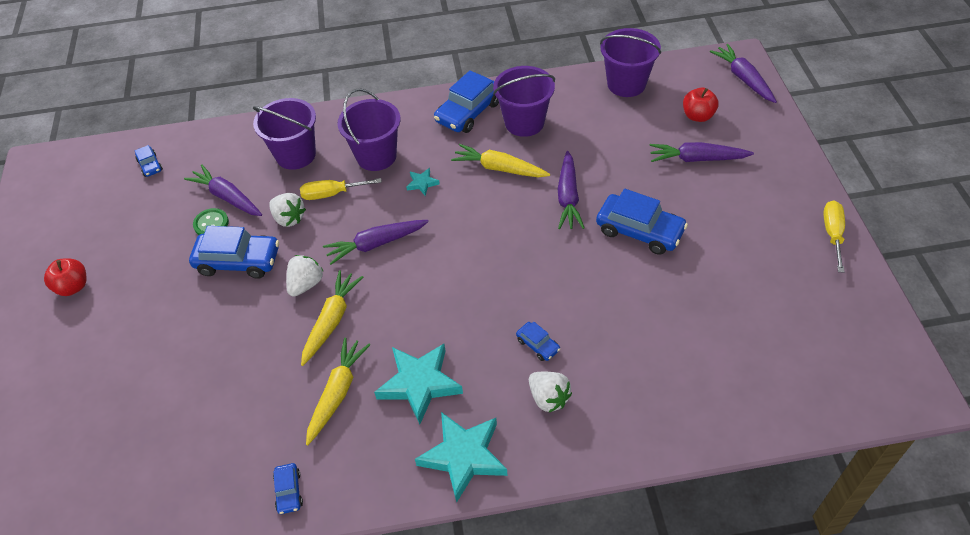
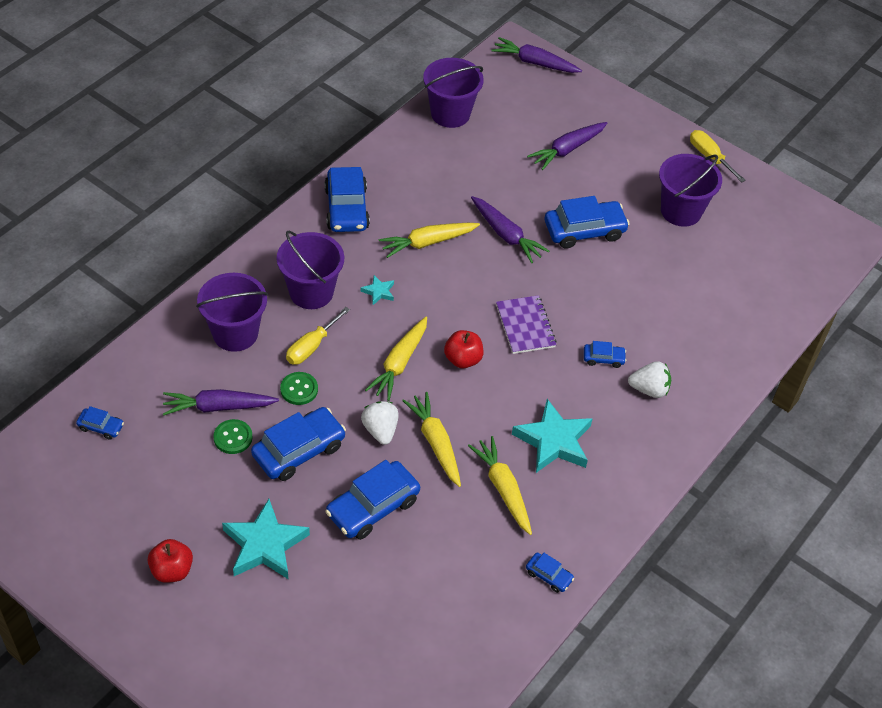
camera: 50 degrees left, 0 degrees up
(235, 337) = (373, 507): none -> blue car
(289, 218) = (299, 389): white strawberry -> green button
(376, 244) = (399, 363): purple carrot -> yellow carrot
(463, 457) = (637, 466): turquoise star -> turquoise star (265, 545)
(502, 276) = (525, 326): none -> purple notebook
(524, 122) = (404, 192): purple bucket -> purple bucket (681, 211)
(698, 116) = (532, 113): red apple -> red apple (463, 359)

